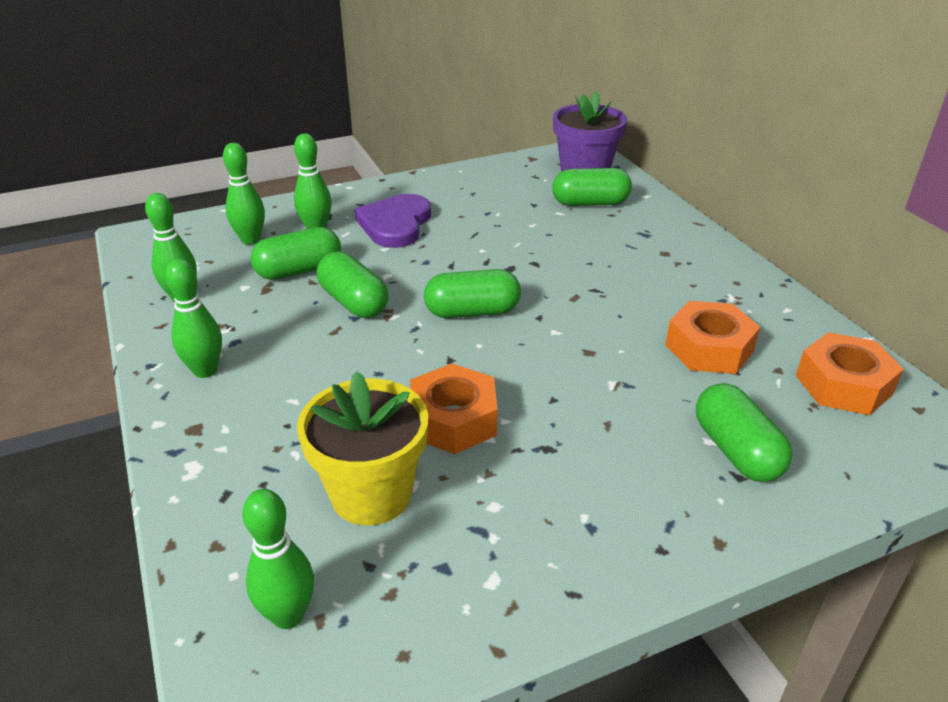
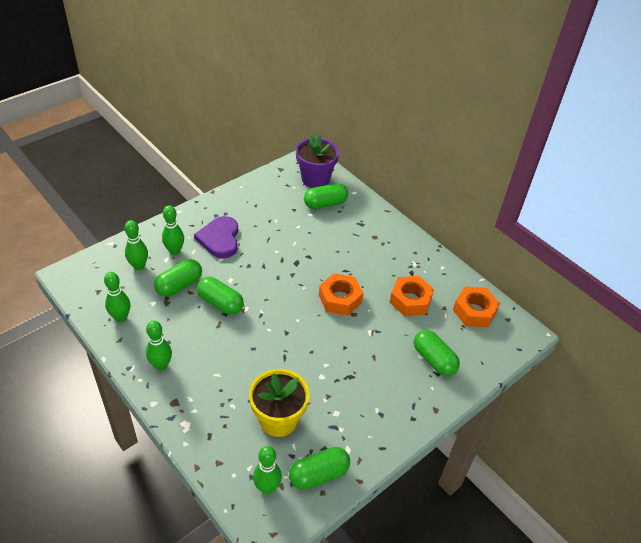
camera: 20 degrees left, 10 degrees up
(453, 420) = (301, 369): orange nut -> orange nut (340, 299)
(472, 312) = (287, 298): green capsule -> green capsule (319, 474)

